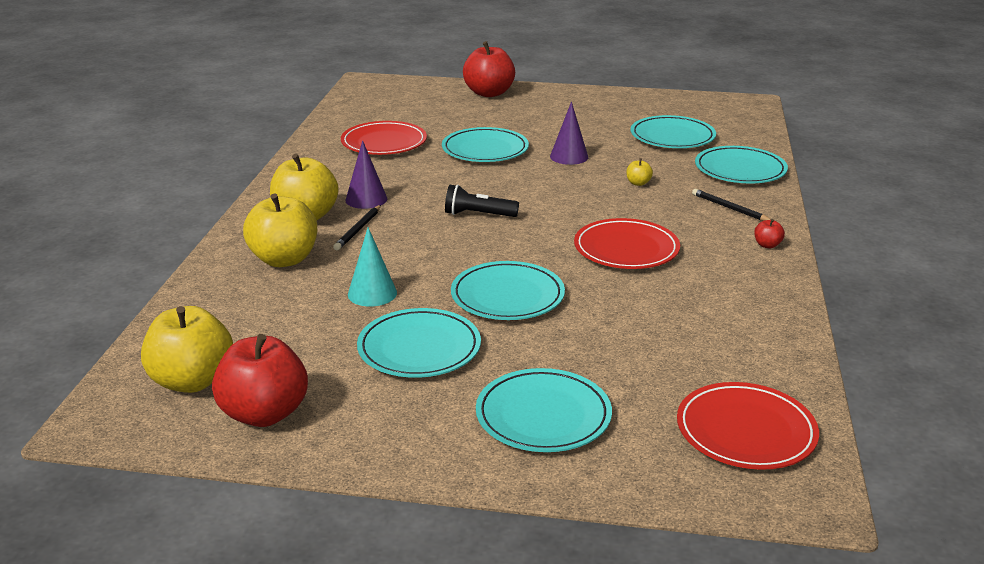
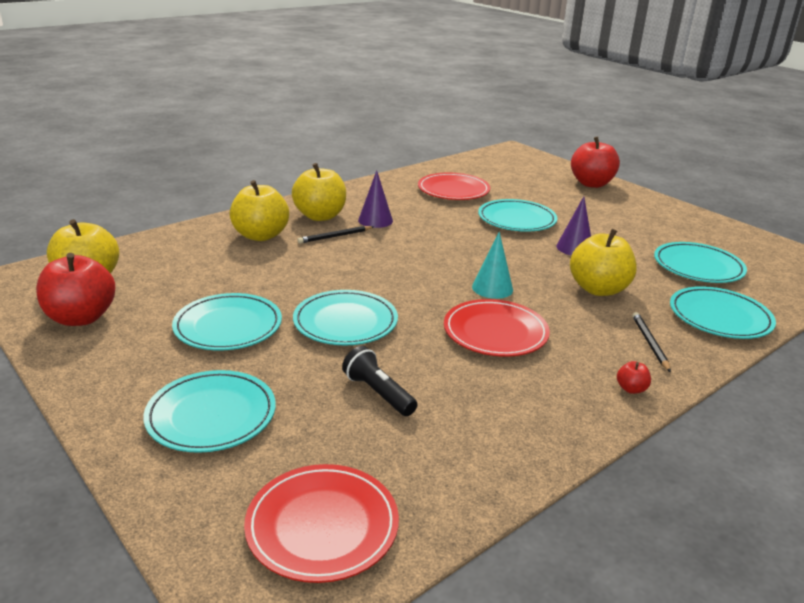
camera: 40 degrees right, 0 degrees up
(372, 293) = (268, 278): turquoise cone -> turquoise cone (492, 288)
(478, 215) = (429, 260): black flashlight -> black flashlight (378, 393)
(638, 183) = (598, 289): yellow apple -> yellow apple, size x2.41

